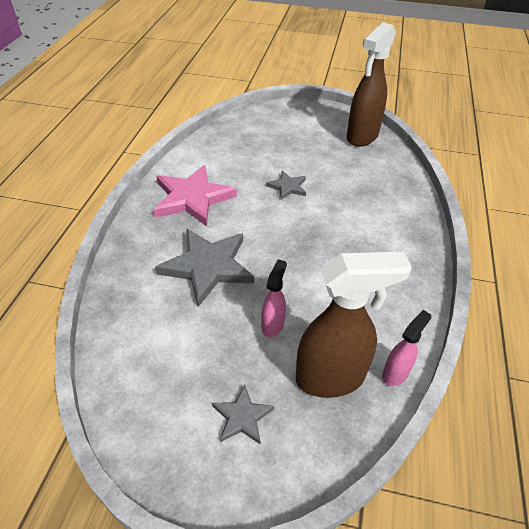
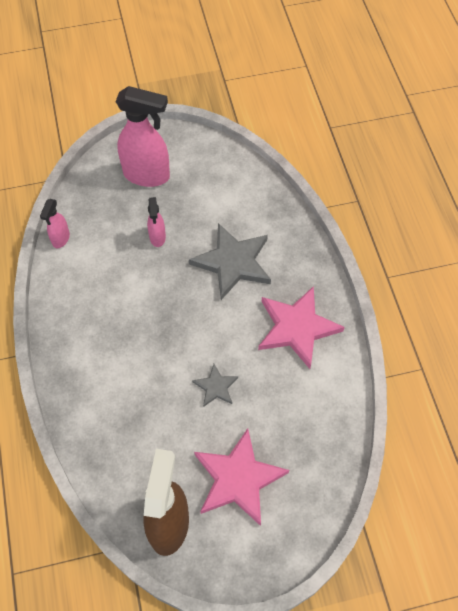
camera: 155 degrees right, 15 degrees up
(242, 417) = (147, 175): grey star -> pink spray bottle
(302, 140) = (238, 479): none -> pink star
(331, 378) = (102, 218): brown spray bottle -> none

